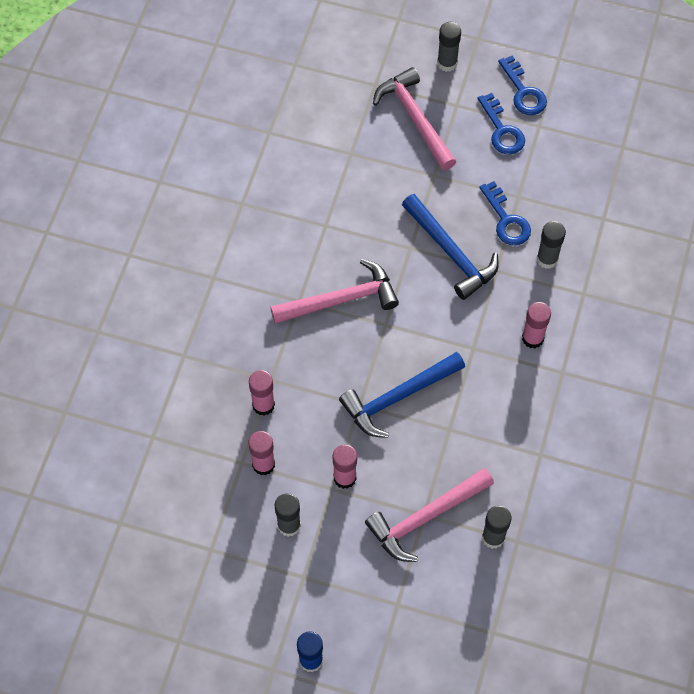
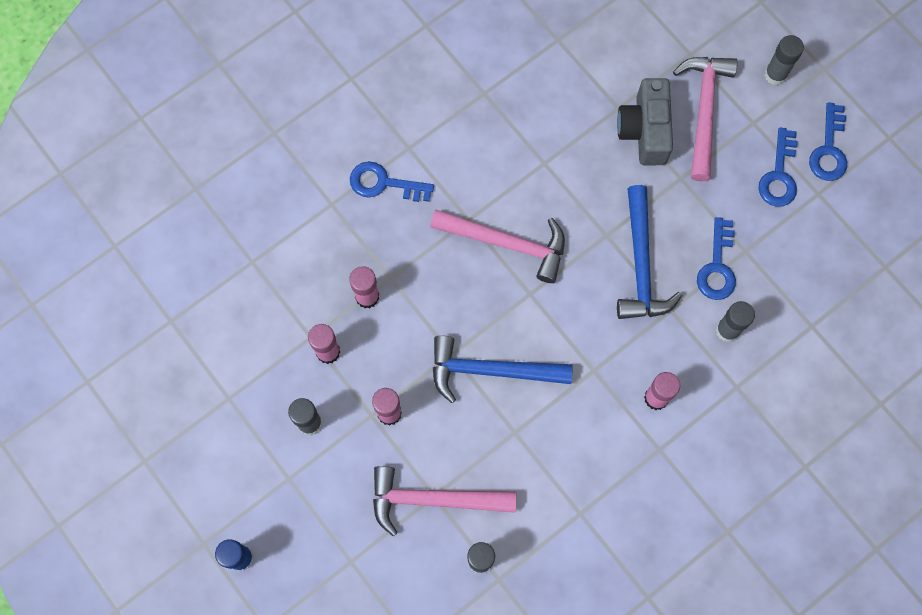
camera: 35 degrees right, 10 degrees up
(213, 315) = (384, 183): none -> blue key
(382, 158) = (644, 130): none -> grey camera

